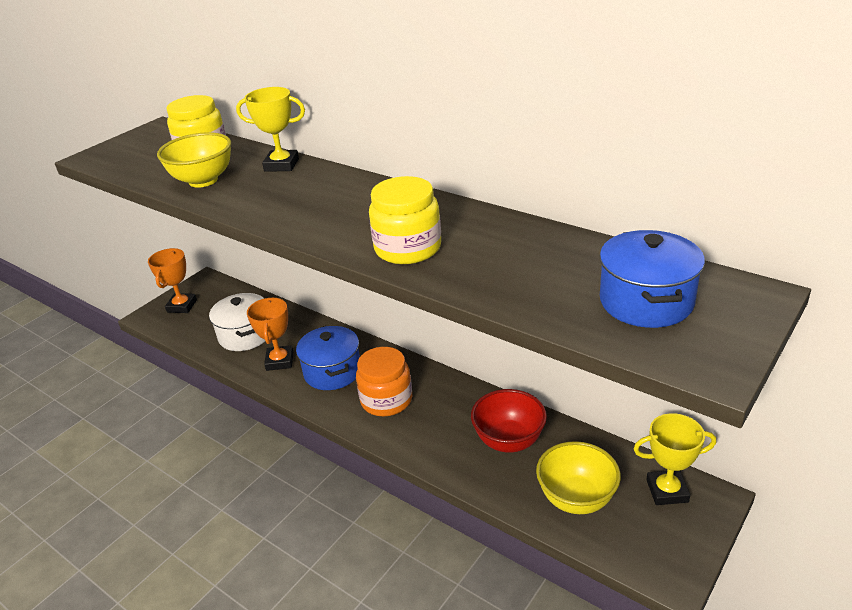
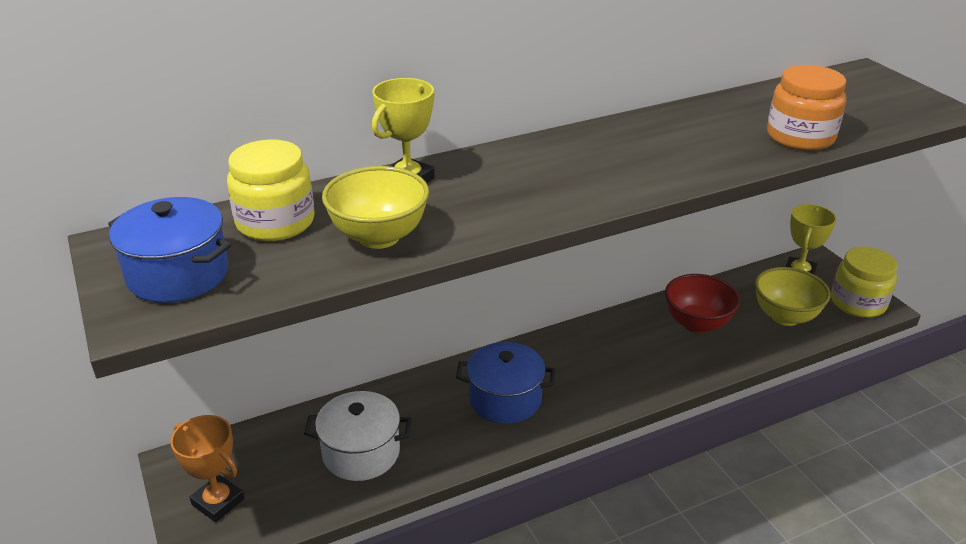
camera: 65 degrees left, 0 degrees up
(279, 361) = (446, 436): orange trophy -> none
(386, 400) = (585, 376): orange jar -> orange jar (800, 137)
(408, 248) = (690, 160): yellow jar -> yellow jar (858, 303)
(646, 301) = (852, 102): blue pot -> blue pot (178, 274)

